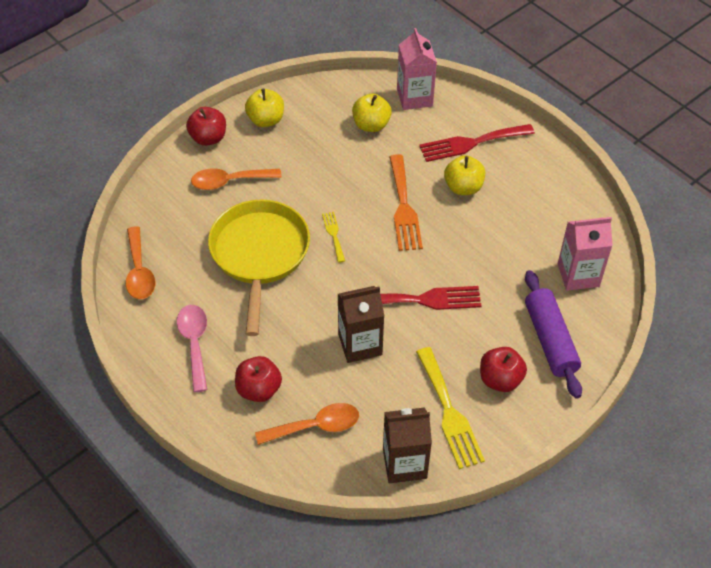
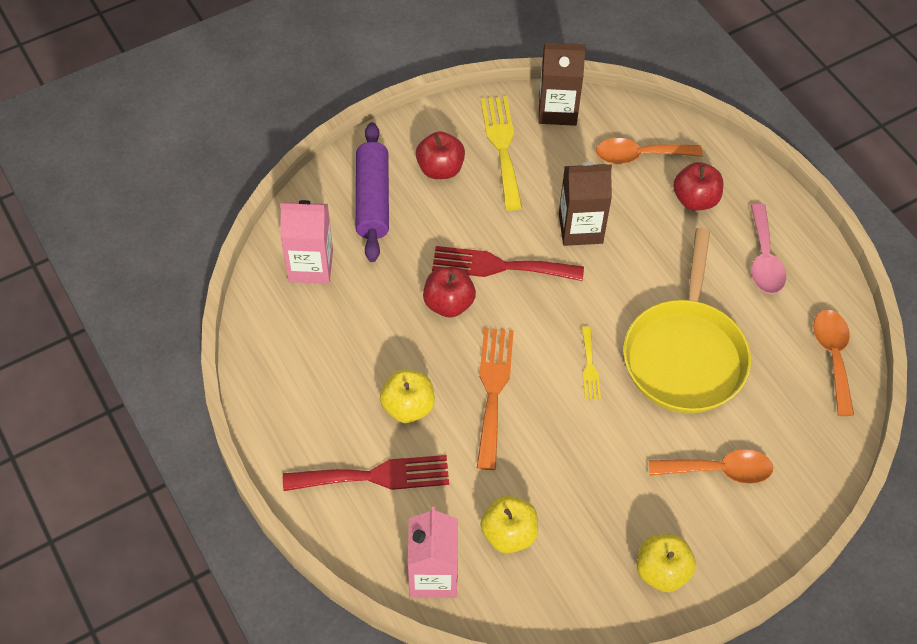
camera: 170 degrees left, 5 degrees up
(208, 138) = (747, 552): red apple -> red apple (448, 303)

